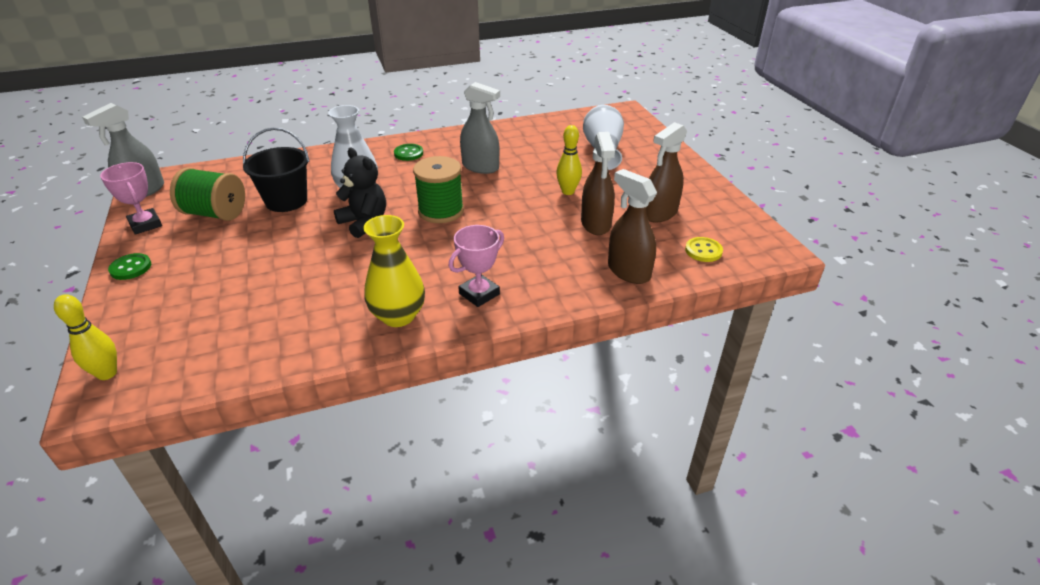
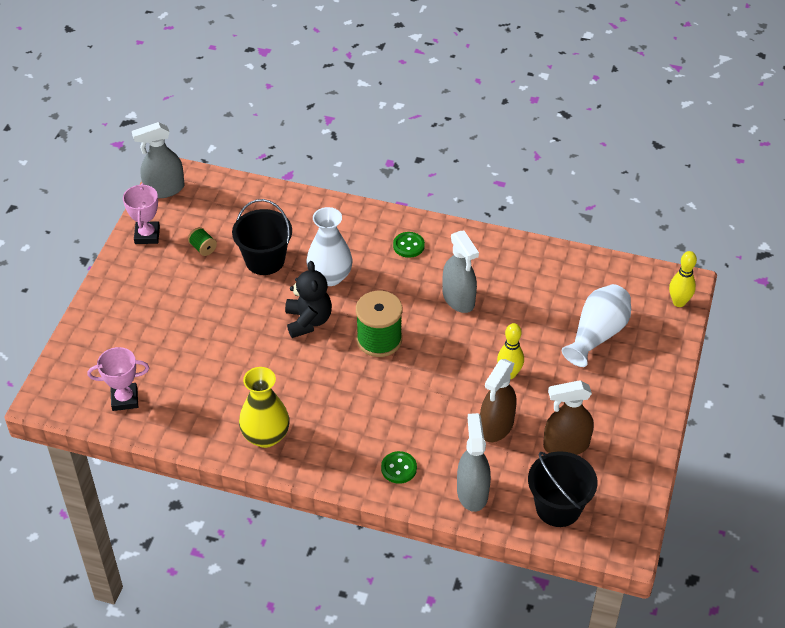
camera: 35 degrees right, 10 degrees up
(107, 373) = (60, 381): yellow bowling pin -> yellow bowling pin (679, 302)
(131, 268) = (116, 282): green button -> green button (399, 468)
(215, 213) = (203, 248): green spool -> green spool, size x0.47
(479, 294) = (338, 448): pink trophy -> pink trophy (125, 399)
(628, 271) = (472, 492): brown spray bottle -> grey spray bottle
(703, 251) = (558, 507): yellow button -> black bucket

